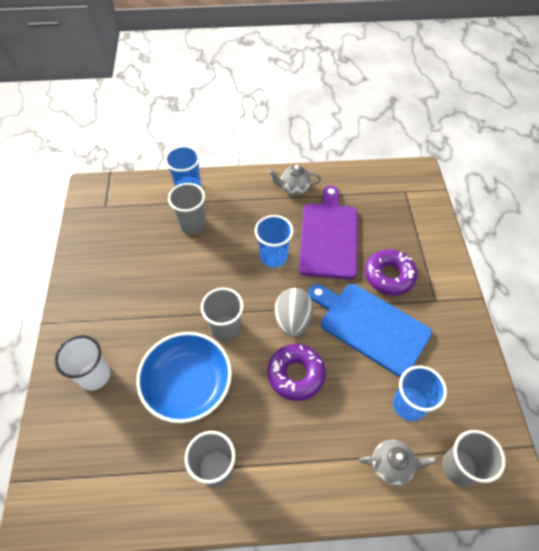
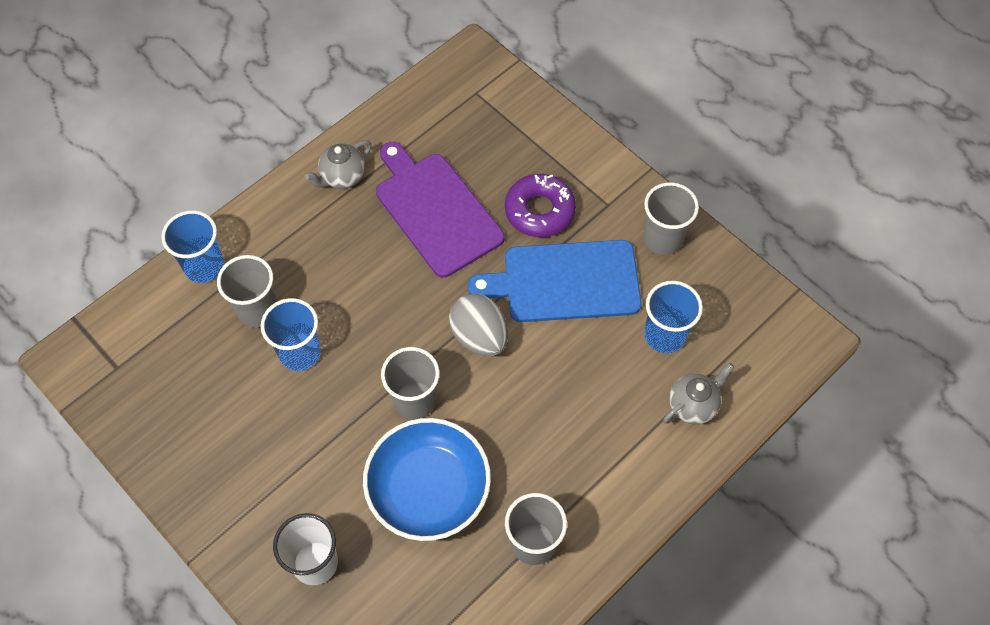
camera: 40 degrees left, 5 degrees up
(273, 256) = (393, 279): blue cup -> blue cup (300, 352)
(296, 374) = (532, 391): purple donut -> none
(459, 467) = (751, 359): grey cup -> grey cup (662, 238)

